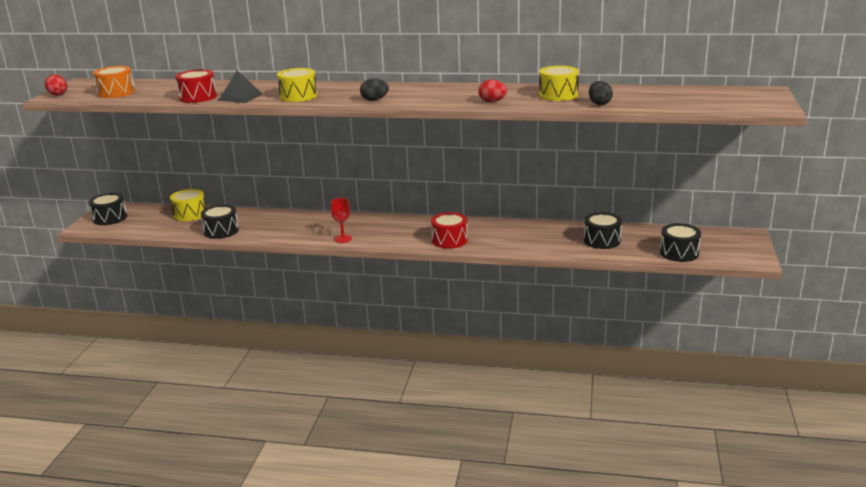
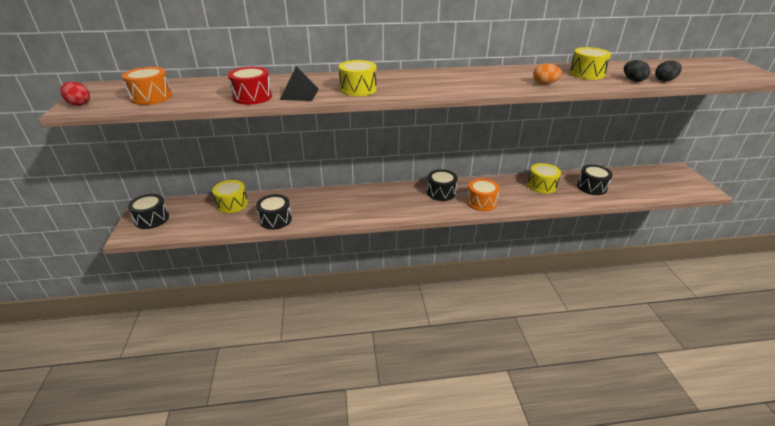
camera: 20 degrees left, 10 degrees up
(343, 238) = (393, 213): red goblet -> none
(374, 100) = (437, 89): black egg -> black egg (664, 80)
(449, 240) = (481, 202): red drum -> orange drum
(492, 101) = (544, 84): red egg -> orange egg
(540, 233) = (542, 185): none -> yellow drum
(679, 253) = (653, 191): black drum -> black drum (441, 192)

